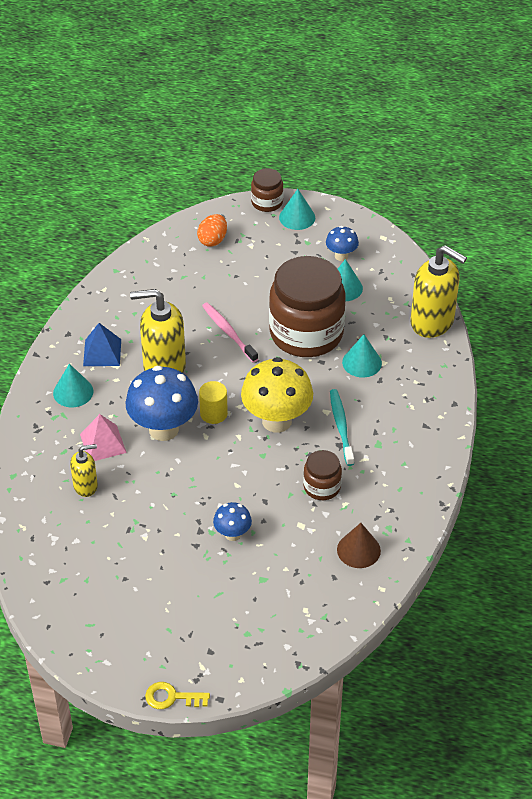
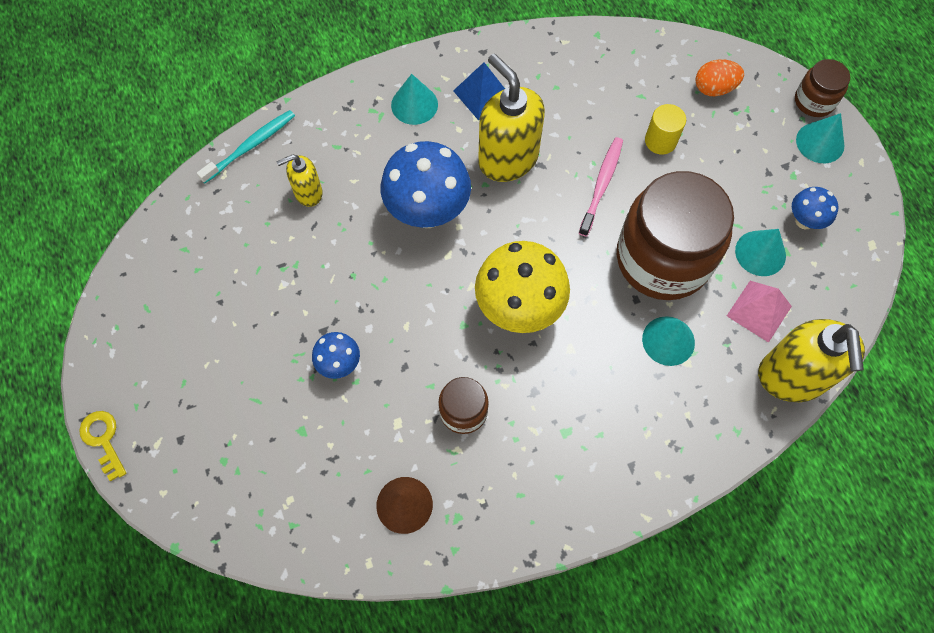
camera: 55 degrees right, 20 degrees up
(86, 486) = (308, 193): yellow soap dispenser -> yellow soap dispenser turned 120 degrees clockwise
(103, 443) = (370, 172): pink pyramid -> pink pyramid (759, 311)
(213, 413) = (482, 243): yellow cylinder -> yellow cylinder (660, 141)
(341, 426) = (561, 377): turquoise toothbrush -> turquoise toothbrush (251, 146)

